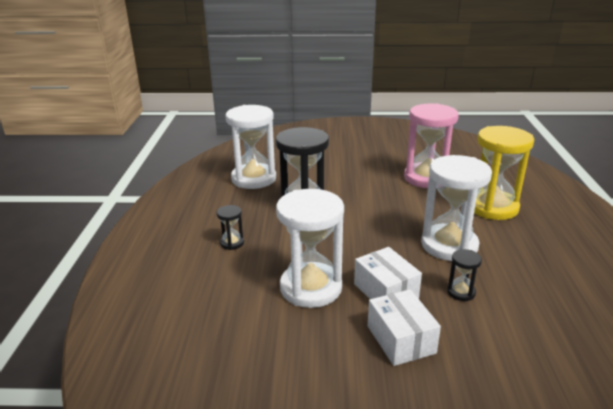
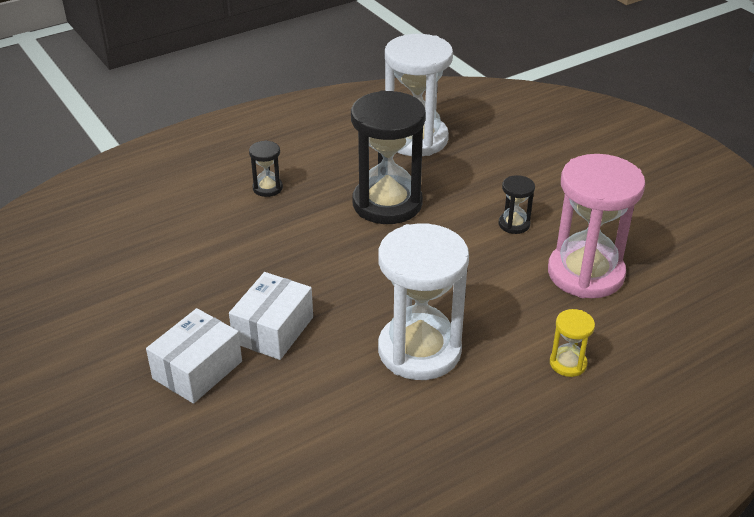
camera: 55 degrees right, 10 degrees up
(311, 288) = (234, 274): white hourglass -> none
(461, 292) = (321, 391): black hourglass -> black hourglass (514, 224)
(492, 207) = (568, 363): yellow hourglass -> yellow hourglass, size x0.44

